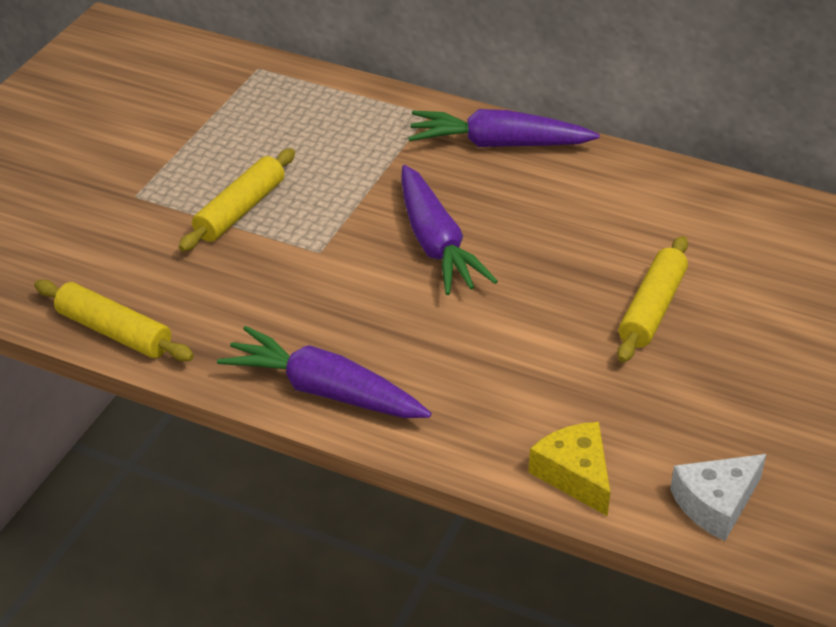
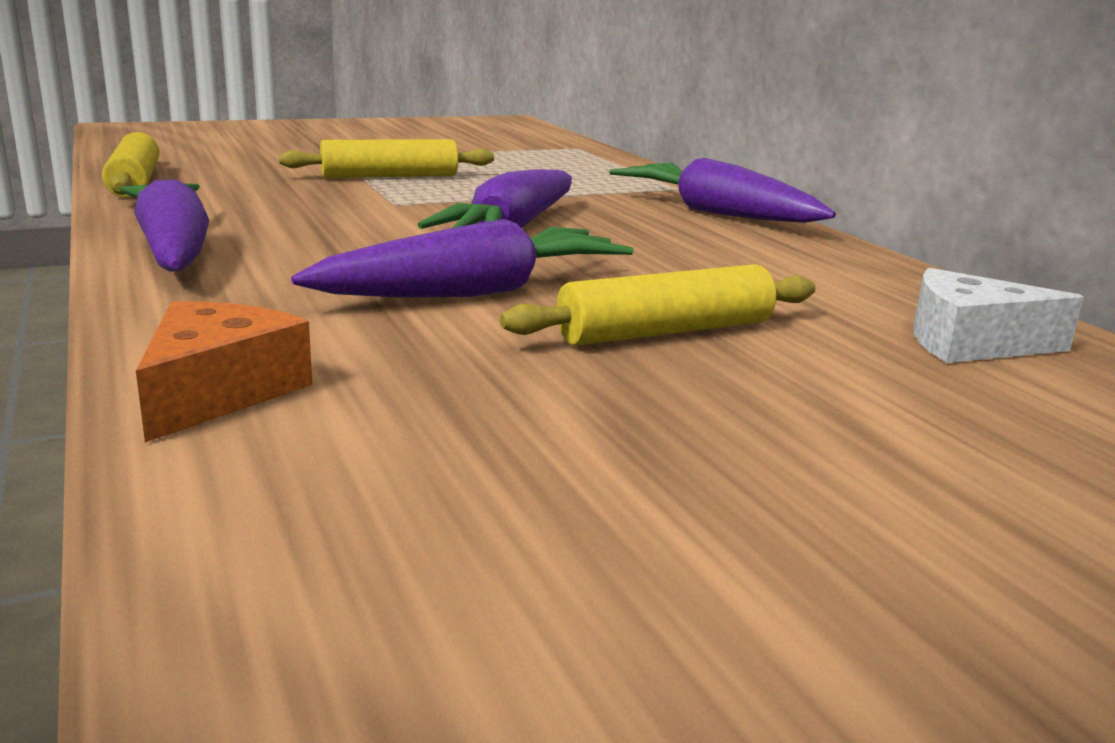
camera: 40 degrees right, 20 degrees down
(531, 328) = (475, 292): none -> purple carrot
(575, 475) = (218, 392): yellow cheese -> orange cheese
(715, 504) = (318, 517): white cheese -> white cheese (970, 343)

